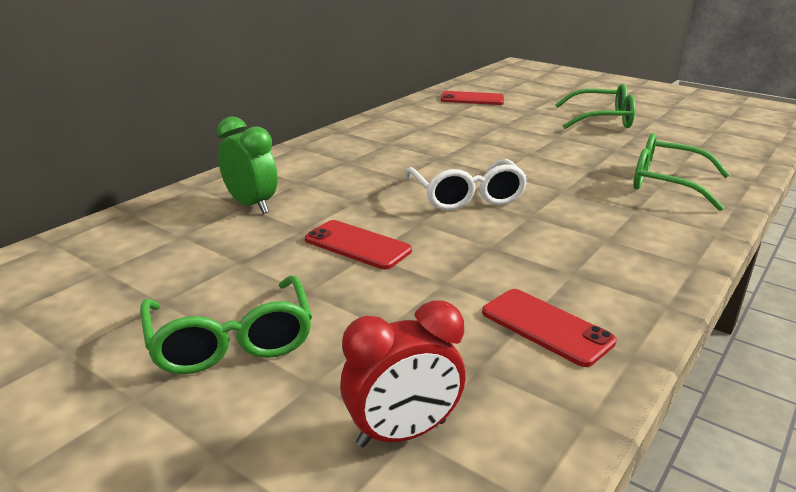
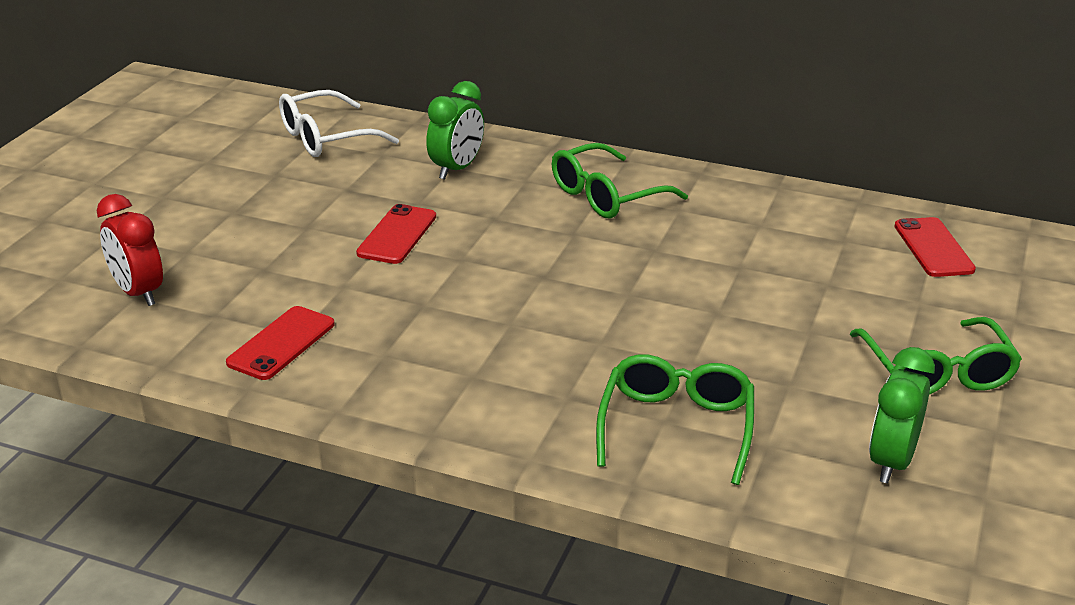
camera: 75 degrees right, 5 degrees up
(231, 341) = (230, 212): green glasses -> green glasses (606, 196)
(466, 196) = (542, 279): white glasses -> white glasses (326, 138)
(690, 142) = (891, 462): none -> green clock

